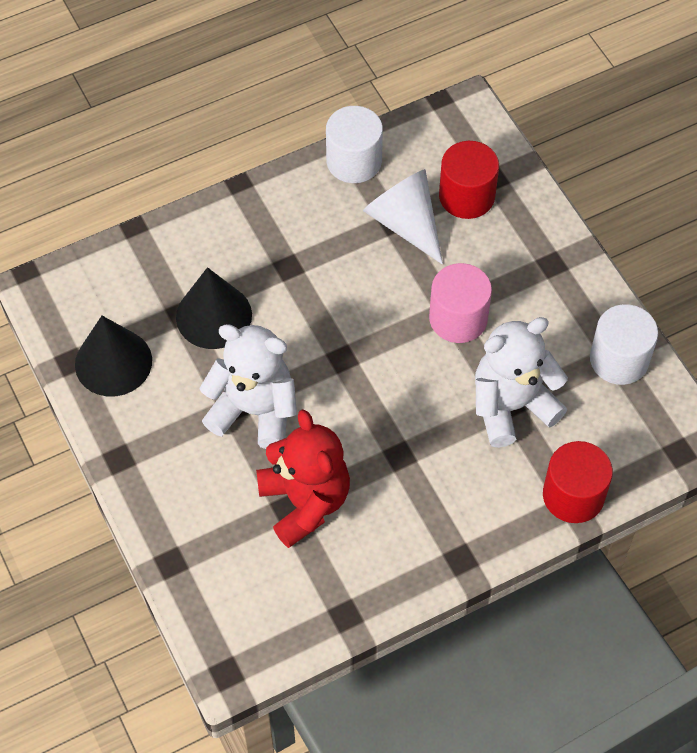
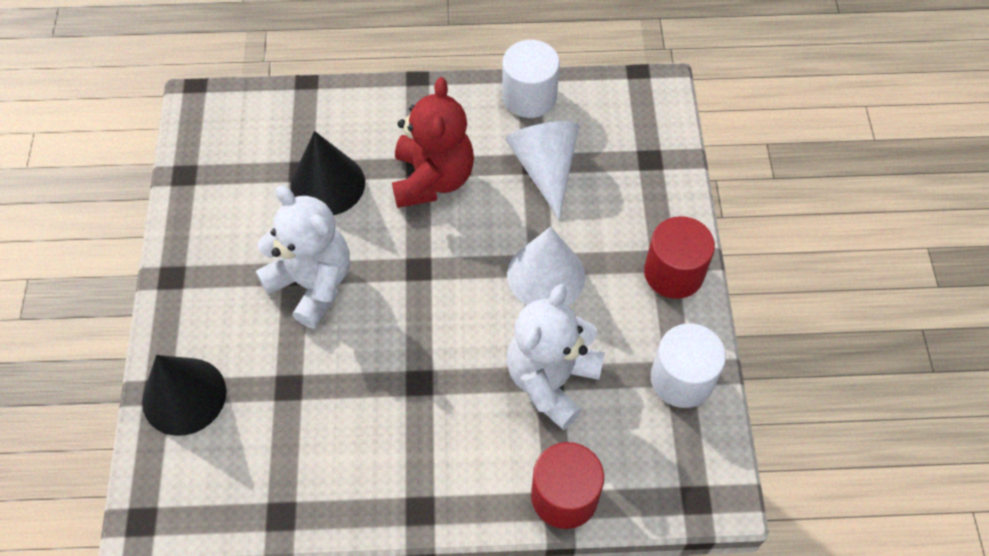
camera: 25 degrees right, 0 degrees up
(113, 362) = (218, 190): black cone -> black cone (184, 396)
(305, 502) = (307, 388): red teddy bear -> red teddy bear (432, 179)
(458, 318) = (546, 275): pink cylinder -> white cone
(466, 196) = (615, 166): red cylinder -> red cylinder (673, 273)
(511, 406) = (551, 380): white teddy bear -> white teddy bear turned 60 degrees counterclockwise

